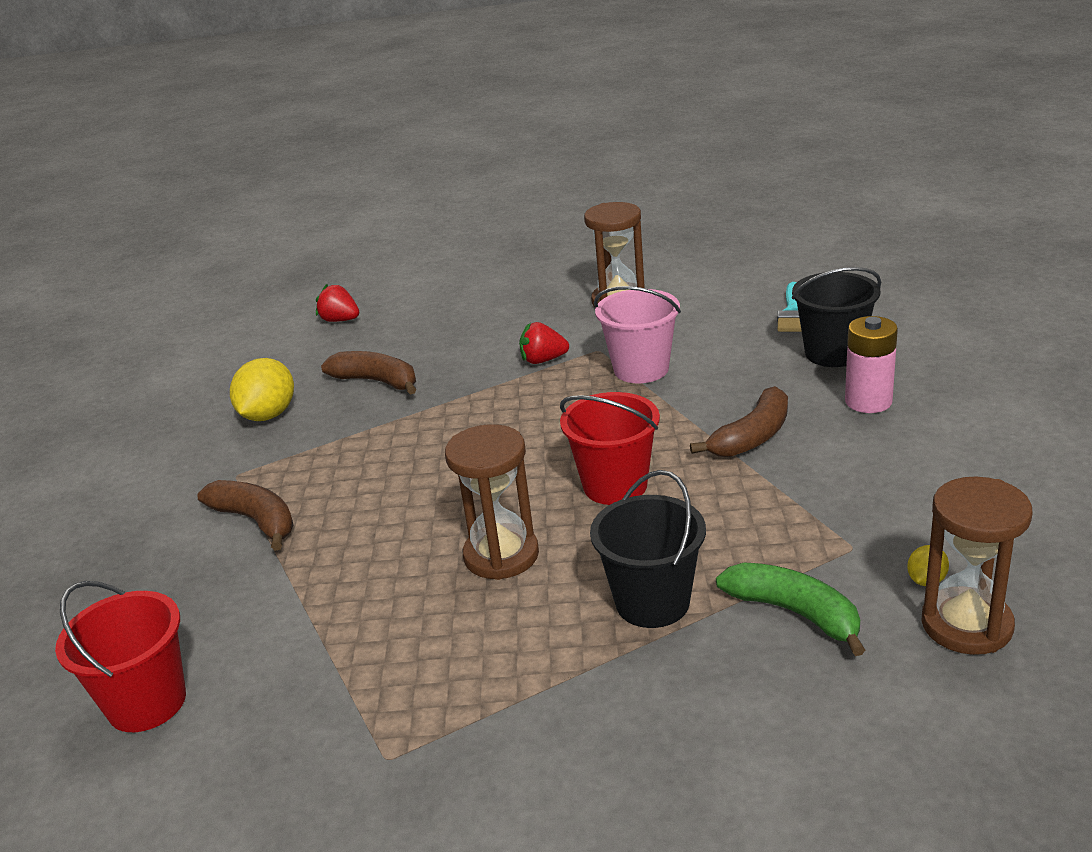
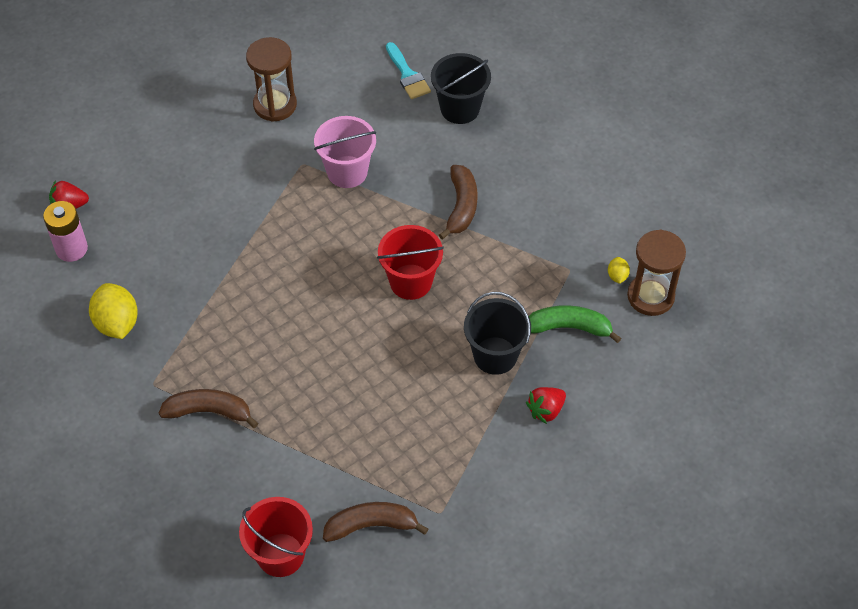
camera: 40 degrees left, 25 degrees up
(377, 381) = (167, 258): brown banana -> brown banana (371, 525)
(501, 555) = (388, 364): brown hourglass -> none
(543, 360) = (271, 189): red strawberry -> red strawberry (546, 410)
(868, 401) = (508, 147): pink battery -> pink battery (71, 249)

